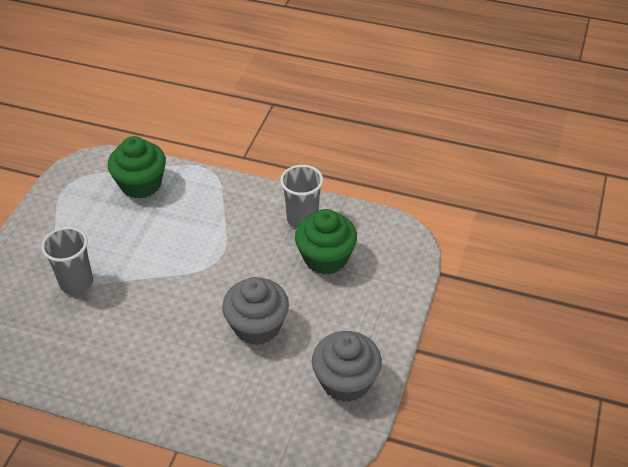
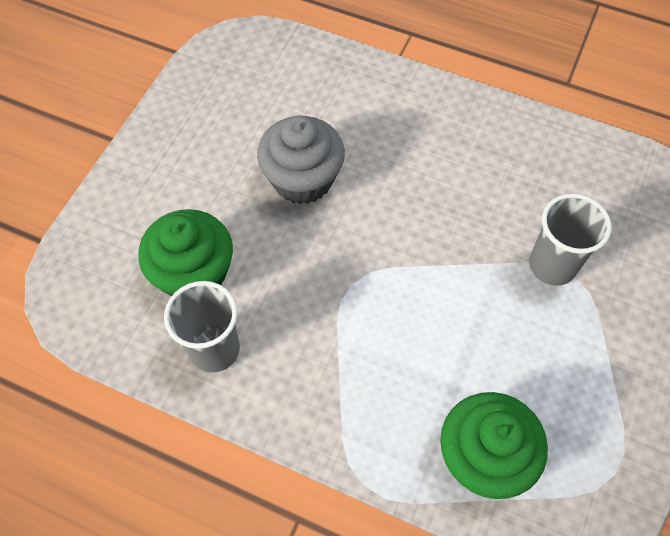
camera: 175 degrees left, 15 degrees up
(346, 381) = (207, 104): grey cupcake -> none

